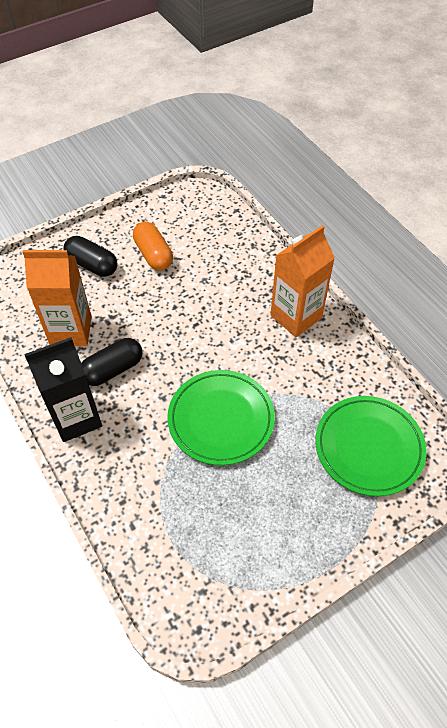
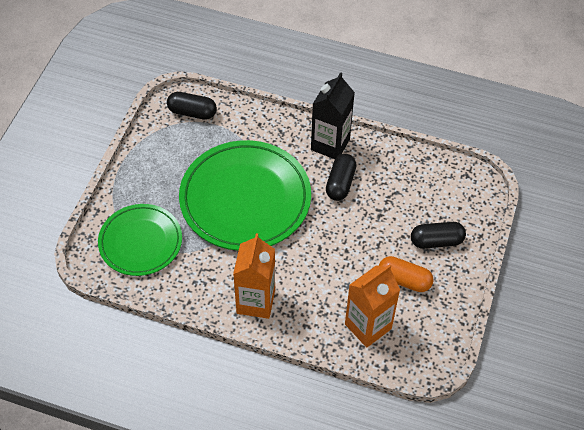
camera: 140 degrees right, 0 degrees up
(71, 331) = (394, 188): orange carton -> orange carton (368, 326)
(184, 583) = (192, 112): none -> black capsule
(221, 419) = (245, 199): green plate -> green plate, size x1.62

